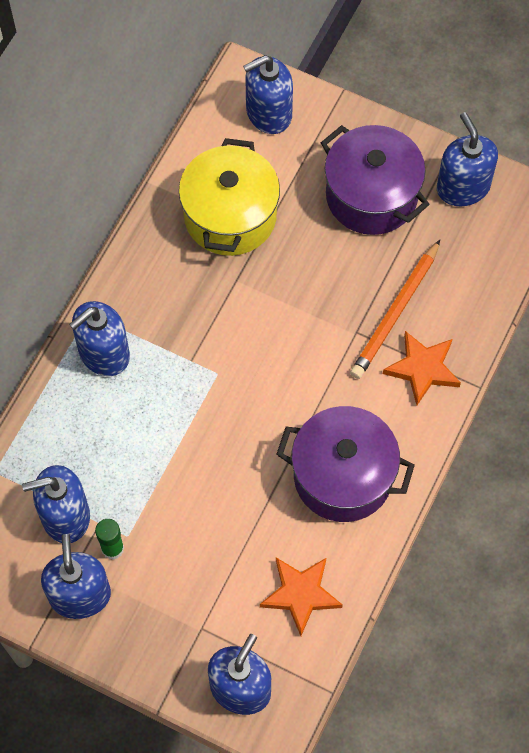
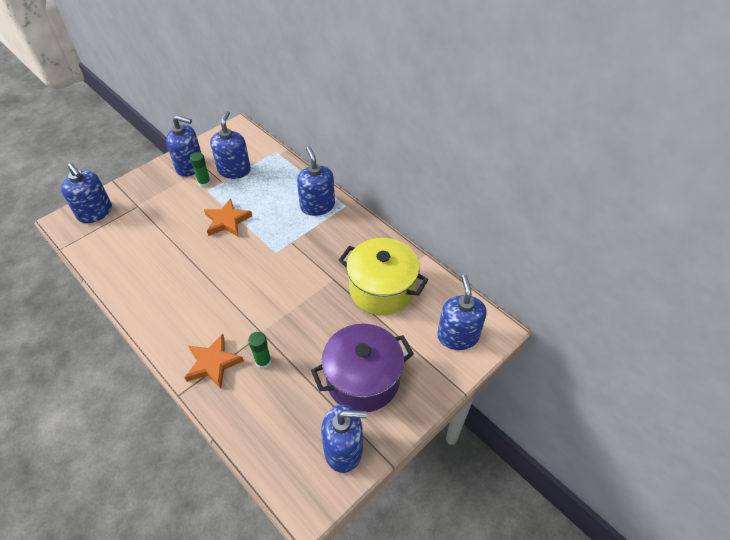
camera: 110 degrees right, 15 degrees down
(301, 594) = (121, 251): orange star -> orange star (227, 221)
(343, 476) = (172, 293): purple pot -> none
(395, 312) = (263, 362): orange pencil -> green glue stick

